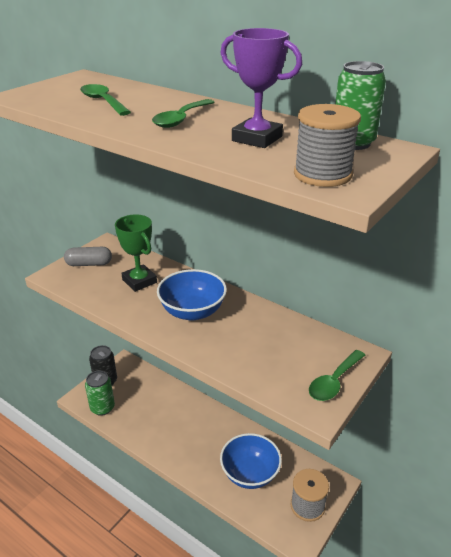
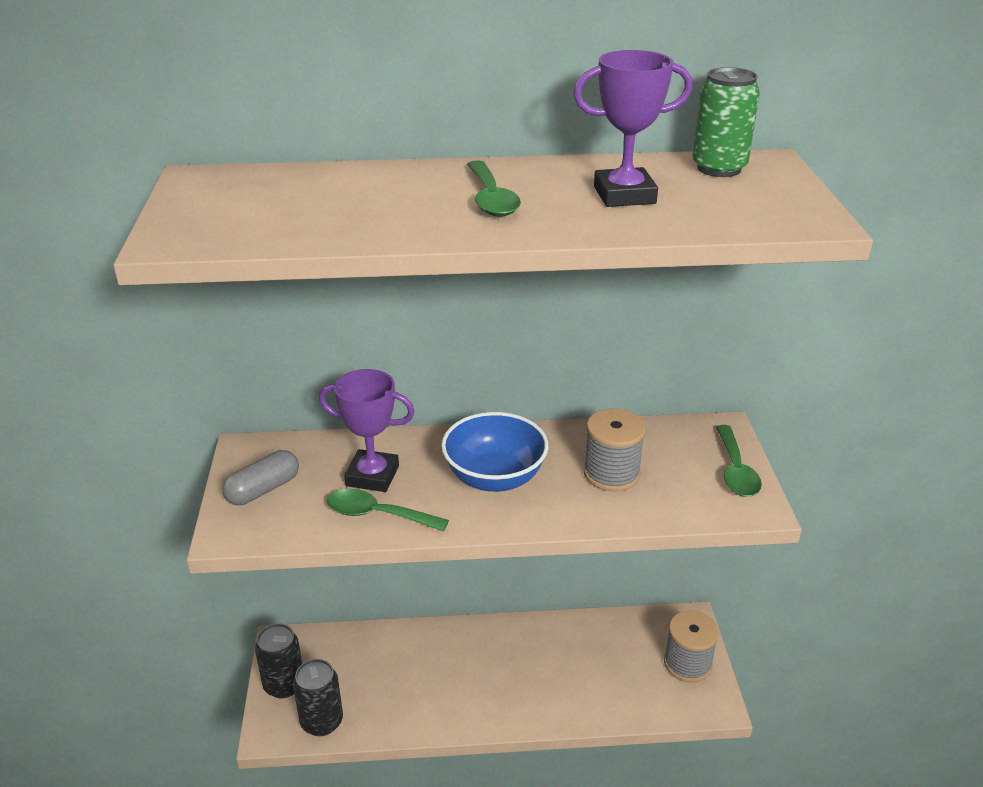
camera: 40 degrees left, 0 degrees up
(102, 408) = (321, 721): green can -> black can
(103, 102) = (333, 207): green spoon -> green spoon (378, 514)
(139, 281) = (372, 476): green trophy -> purple trophy
(250, 473) = (596, 672): blue bowl -> none
(322, 175) = (764, 213): grey spool -> grey spool (611, 473)

